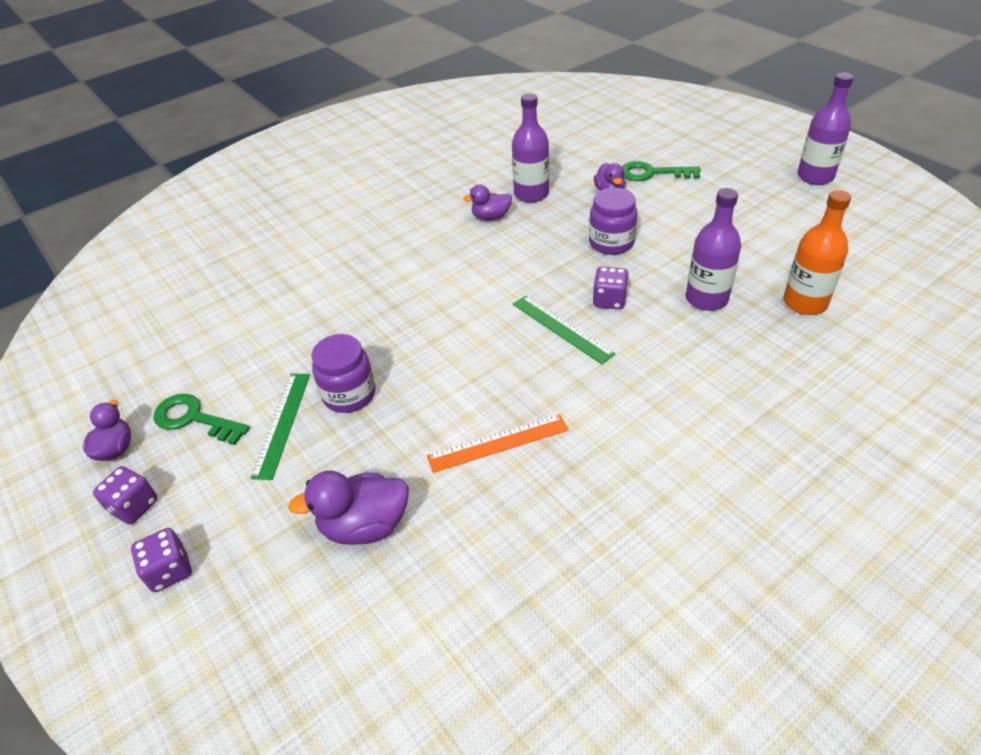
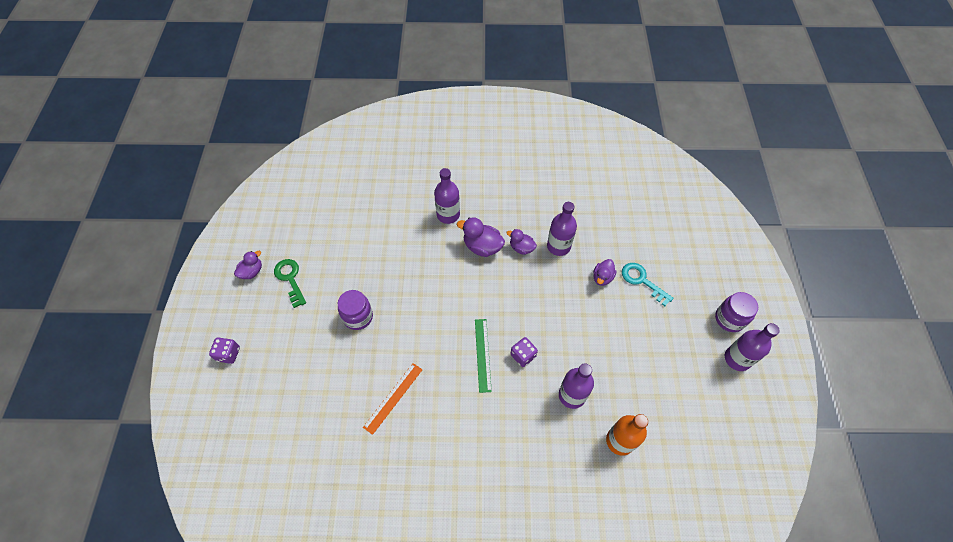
camera: 35 degrees right, 15 degrees up
(134, 506) = (238, 310): purple dice -> none
(282, 423) = (320, 311): green ruler -> none
(365, 237) = (448, 215): none -> purple bottle
(365, 526) = (308, 394): purple duck -> purple duck (482, 247)
(498, 443) = (393, 397): orange ruler -> orange ruler turned 75 degrees counterclockwise
(611, 243) = (564, 317): purple jar -> purple jar (729, 319)
(652, 173) = (642, 281): green key -> turquoise key

